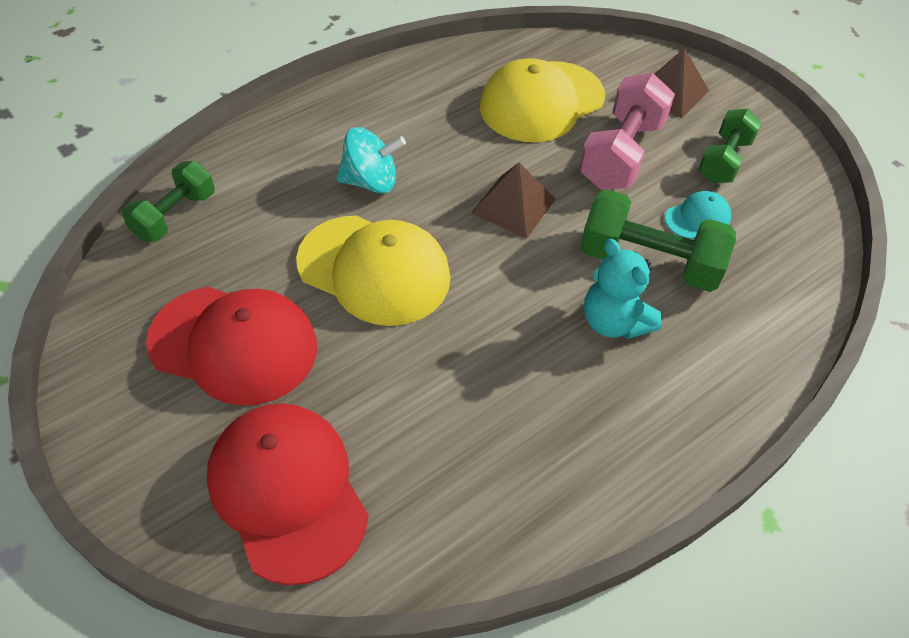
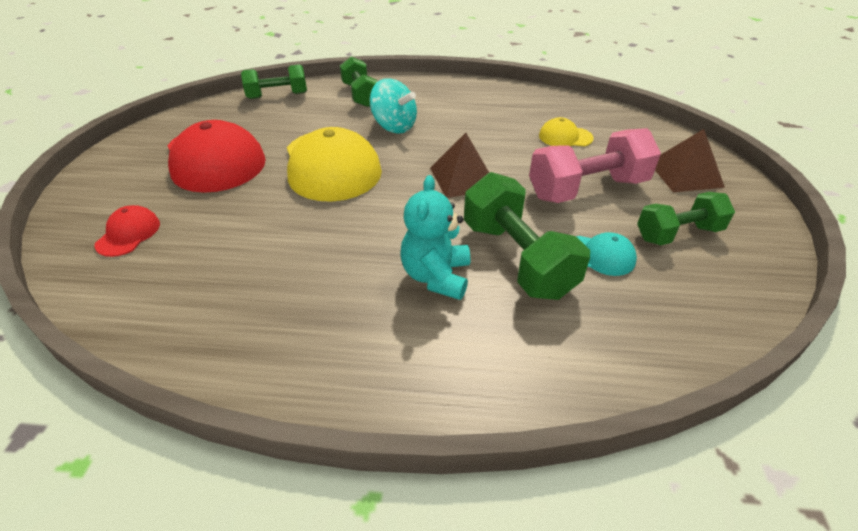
camera: 45 degrees right, 10 degrees down
(275, 158) = (360, 95): none -> green dumbbell
(288, 491) = (128, 234): red cap -> red cap, size x0.46
(541, 102) = (565, 137): yellow cap -> yellow cap, size x0.46

